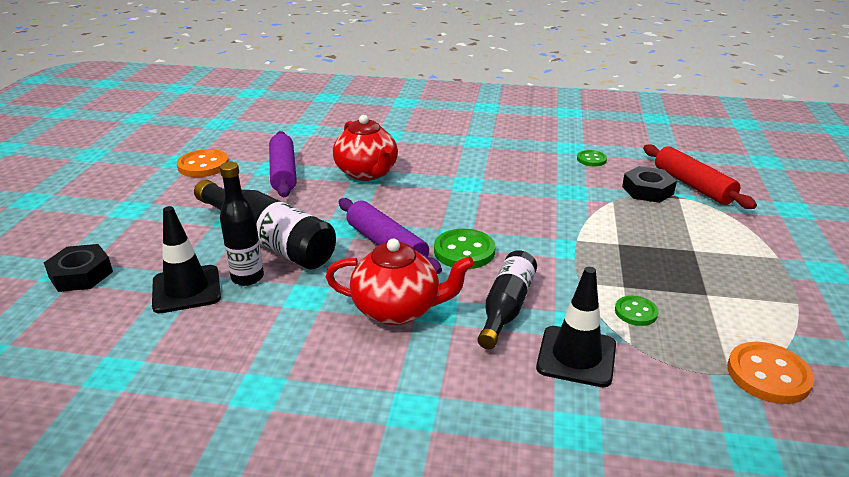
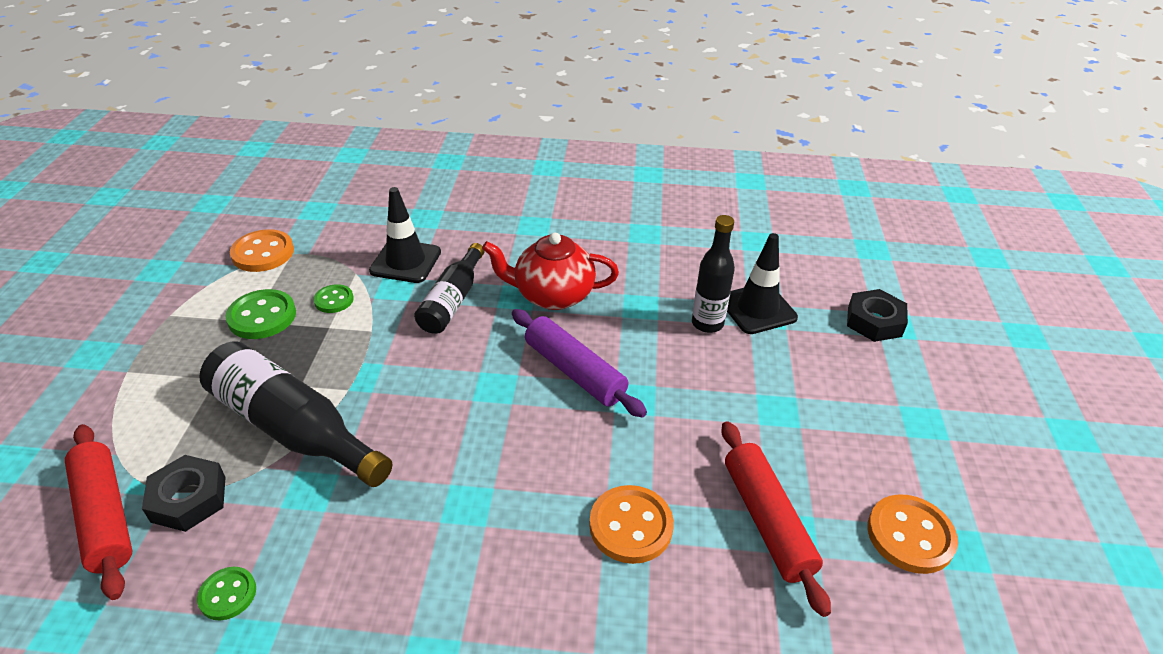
camera: 175 degrees right, 10 degrees up
(268, 240) = (712, 374): black bottle -> black bottle (293, 428)
(283, 172) = (767, 521): purple rolling pin -> red rolling pin
(367, 173) = (631, 526): red teapot -> orange button
(464, 251) = (485, 366): green button -> green button (262, 316)

